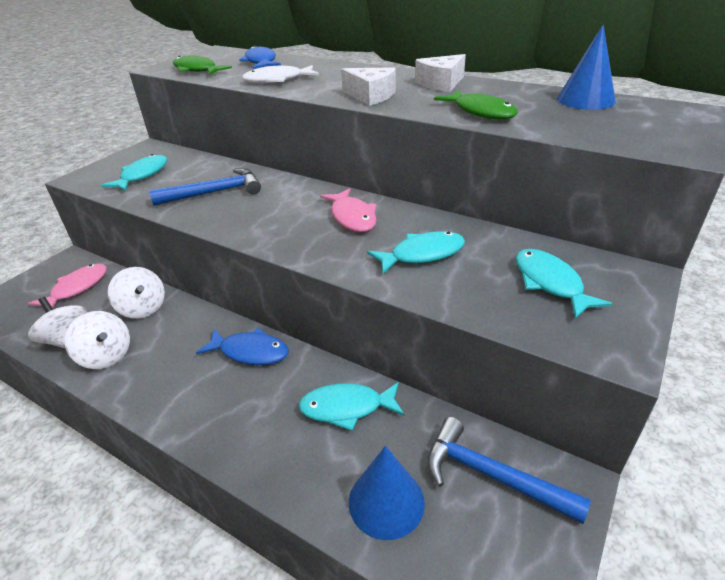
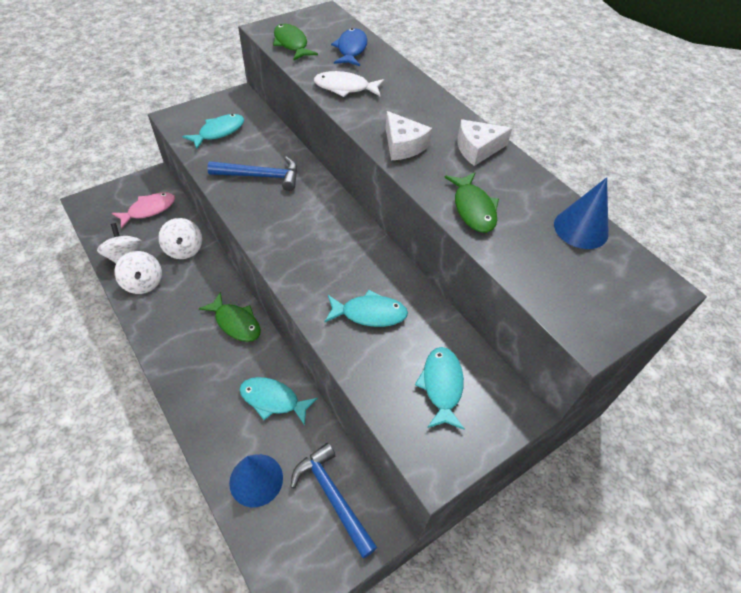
camera: 20 degrees right, 15 degrees up
(250, 352) = (236, 323): blue fish -> green fish
(352, 217) = (345, 249): pink fish -> none

